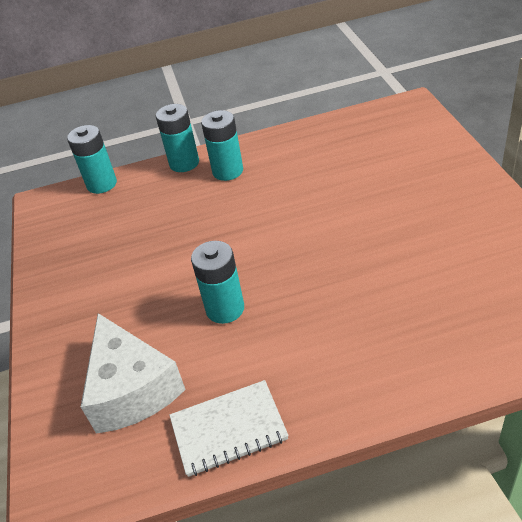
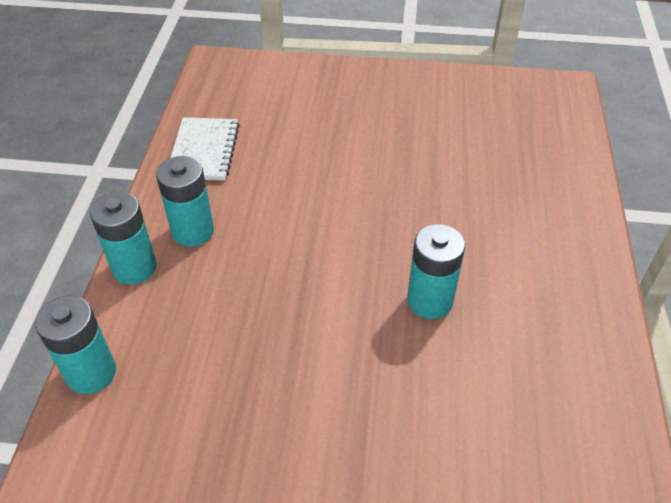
camera: 75 degrees left, 5 degrees up
(132, 389) = (509, 418): white cheese -> none
(228, 429) = (592, 343): white notebook -> white notebook (204, 151)

